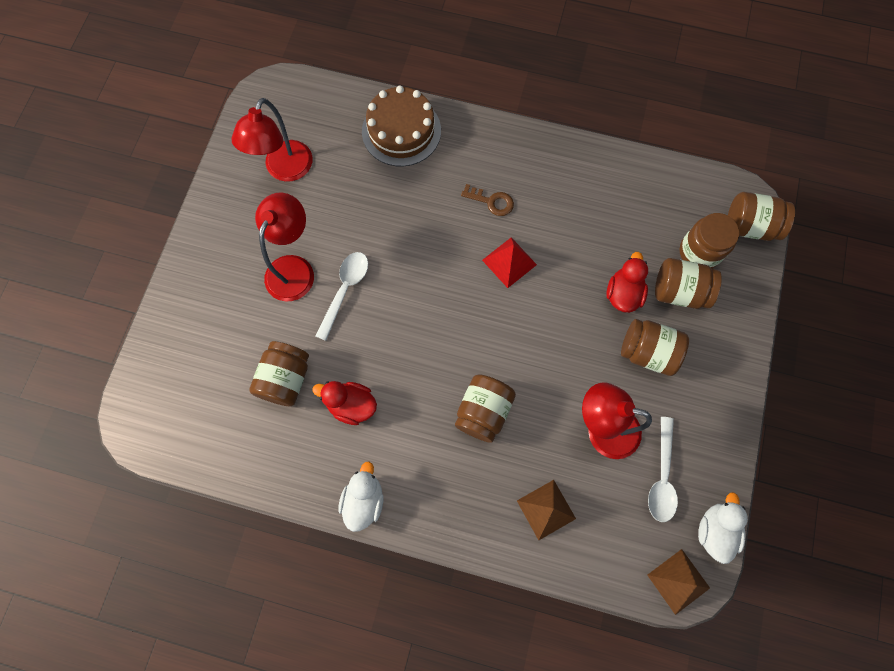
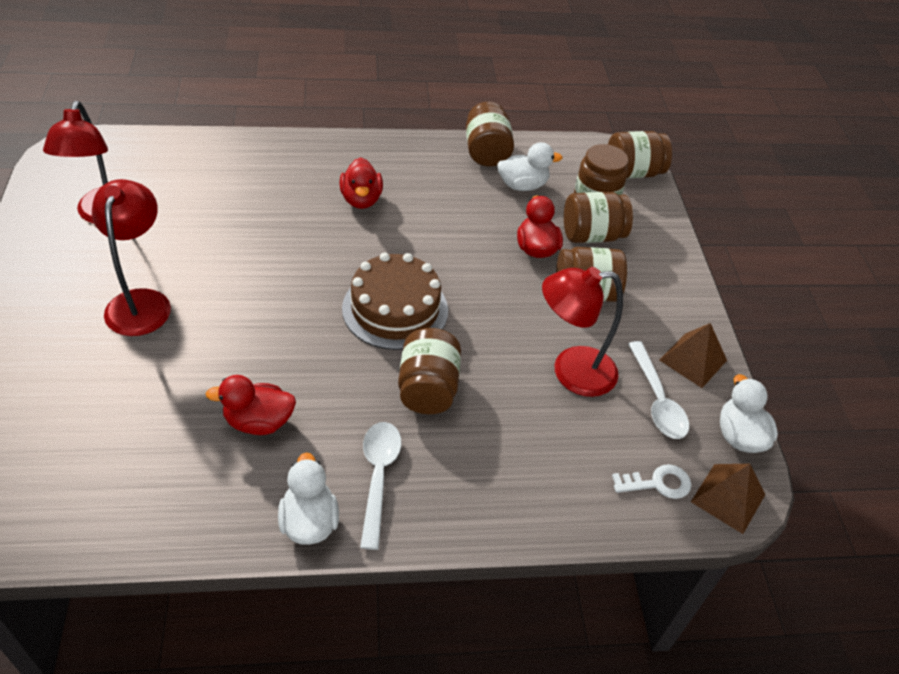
camera: 25 degrees left, 25 degrees down
(286, 379) = (161, 415): brown jar -> brown jar (486, 152)
(345, 290) = (214, 309): white spoon -> white spoon (378, 477)
(401, 131) = (237, 160): brown cake -> brown cake (395, 309)
(491, 201) = (361, 200): brown key -> red duck
(509, 262) = (401, 246): red pyramid -> none
(546, 509) = (544, 467): brown pyramid -> brown pyramid (693, 360)
(628, 551) = (657, 483): none -> white key
(639, 218) = (522, 185): none -> white duck

